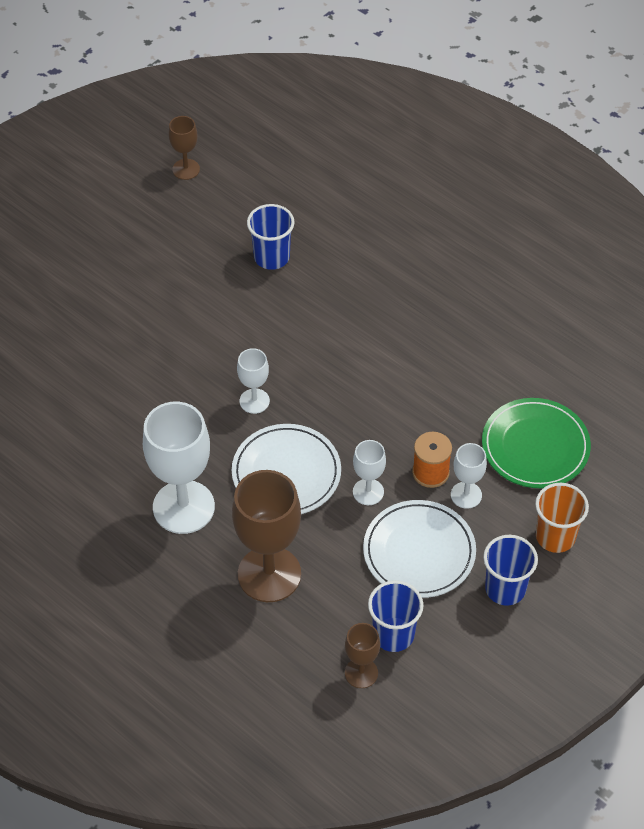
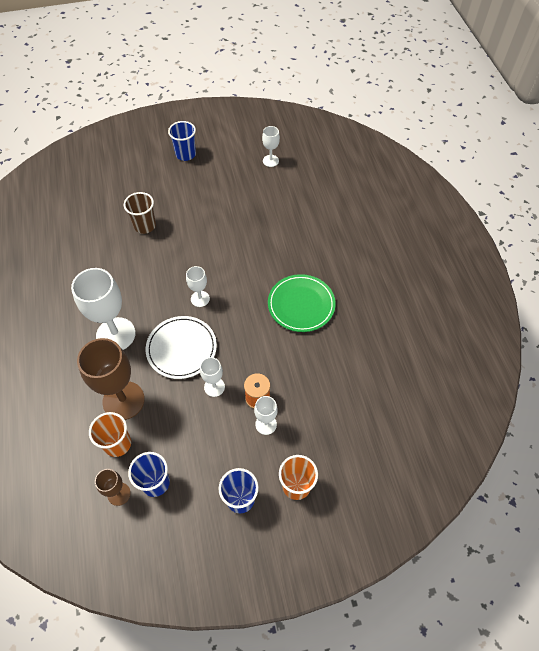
camera: 35 degrees right, 5 degrees up
(88, 351) = (145, 226): none -> brown cup
(186, 169) = (270, 161): brown goblet -> white goblet
(271, 257) = (274, 227): blue cup -> blue cup (185, 154)
(308, 624) = (117, 444): none -> orange cup
(419, 552) = (211, 441): white plate -> none
(535, 446) = (330, 420): green plate -> green plate (301, 305)

